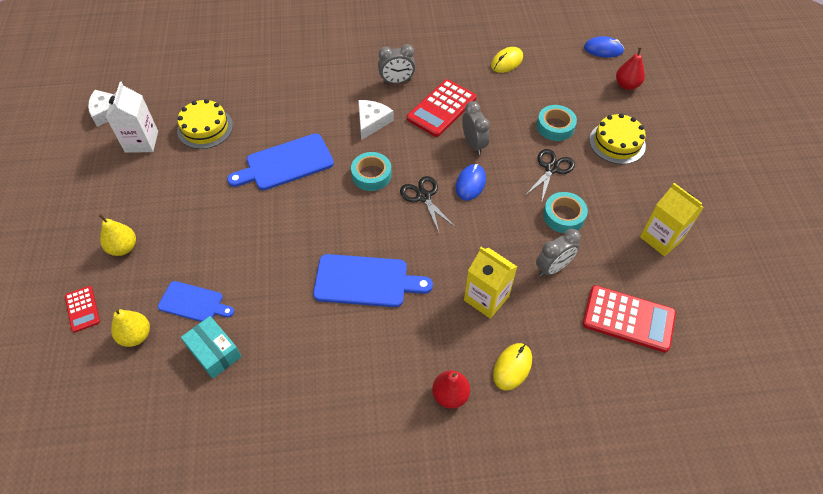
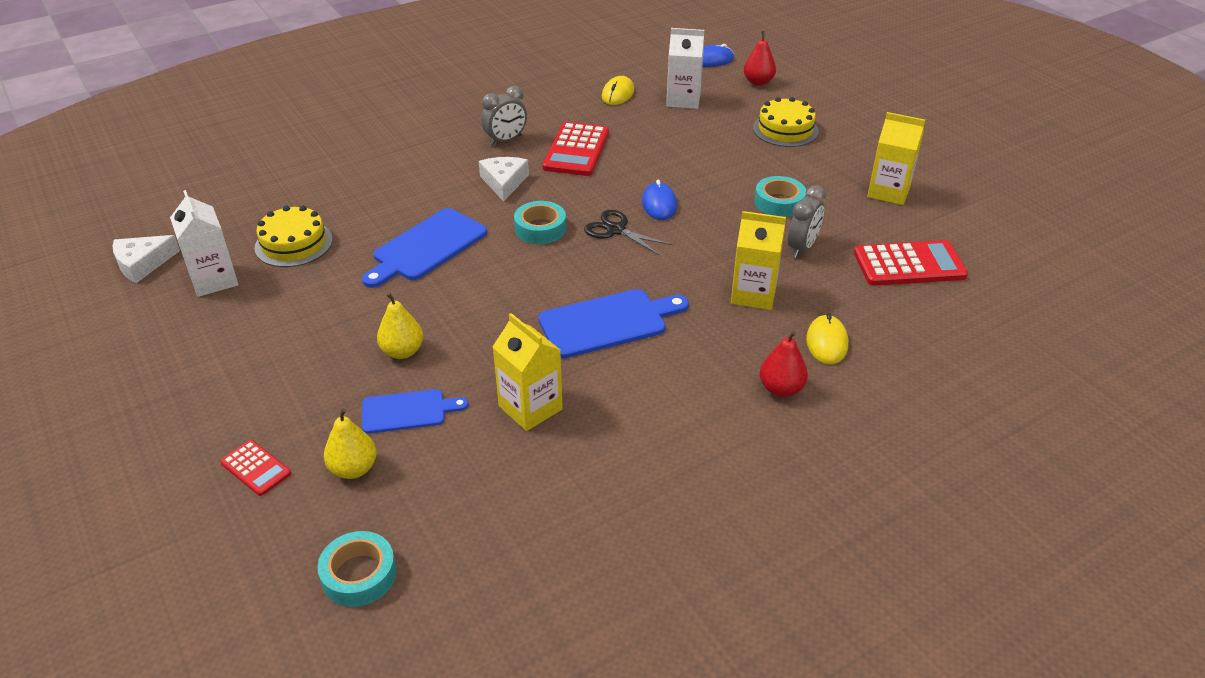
camera: 25 degrees left, 15 degrees down
(123, 248) = (268, 389): yellow pear -> yellow pear (402, 351)
(214, 352) = (472, 448): turquoise box -> none
(270, 334) = (530, 408): none -> yellow carton
(473, 144) = (636, 171): grey clock -> none
(551, 168) = (736, 168): black scissors -> none
(554, 84) = (683, 100): none -> white carton
(555, 126) = (712, 133): turquoise tape -> turquoise tape (359, 575)

